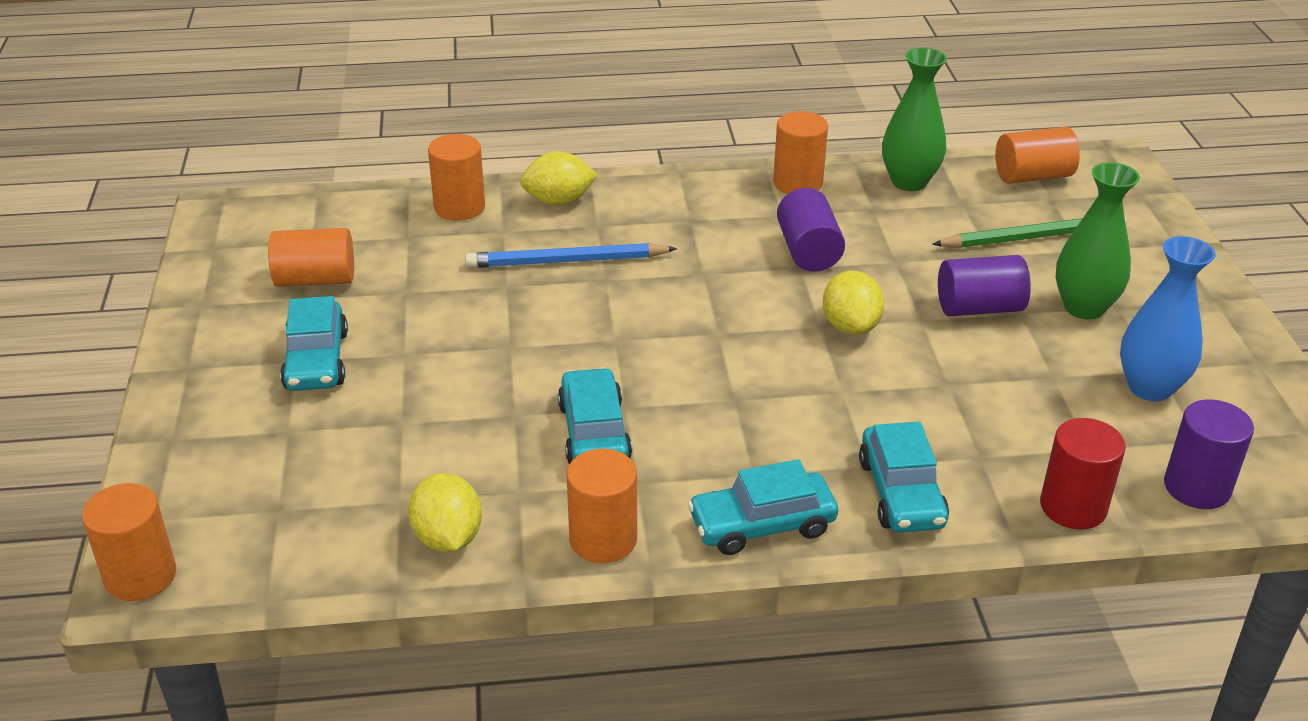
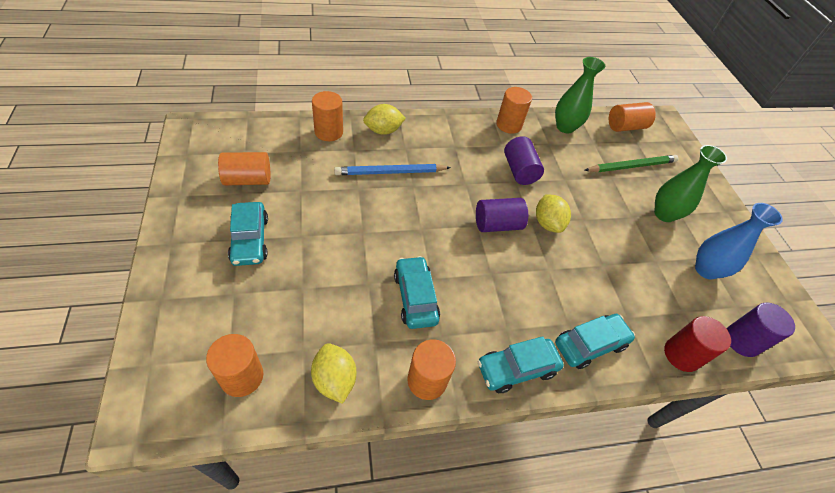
camera: 10 degrees left, 15 degrees up
(140, 576) = (139, 413): orange cylinder -> orange cylinder (242, 377)
(901, 493) = (590, 344): turquoise car -> turquoise car turned 105 degrees counterclockwise
(979, 308) = (612, 213): purple cylinder -> purple cylinder (497, 224)

